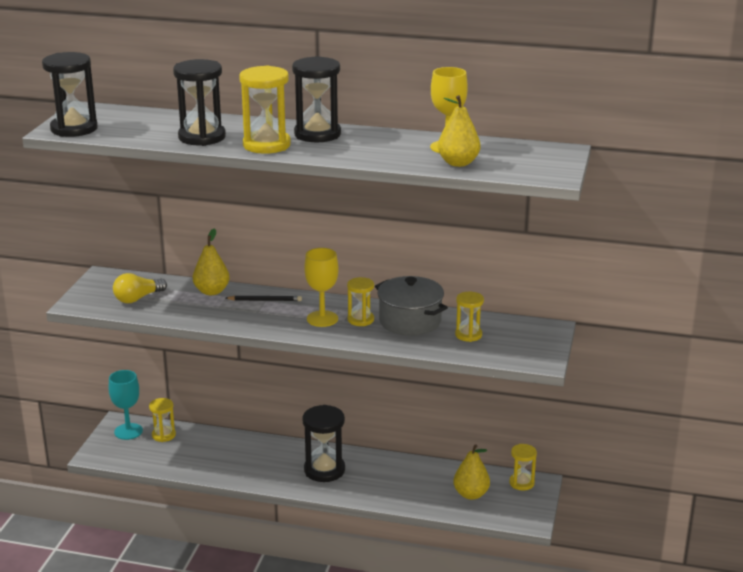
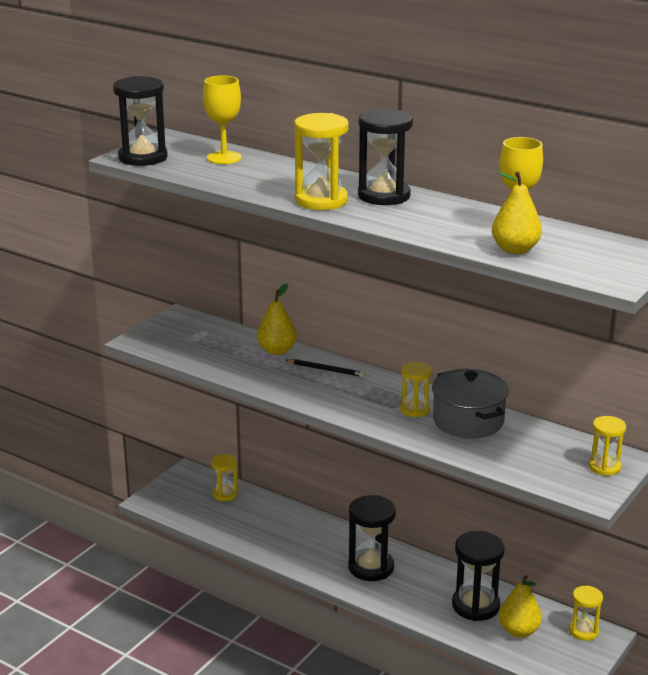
camera: 20 degrees right, 0 degrees up
(128, 431) = (192, 483): turquoise goblet -> none
(137, 298) = (199, 345): yellow light bulb -> none
(202, 137) = (261, 183): black hourglass -> black hourglass (475, 606)
(322, 319) = (374, 401): yellow goblet -> yellow goblet (224, 158)
(468, 335) = (525, 449): yellow hourglass -> yellow hourglass (604, 467)

